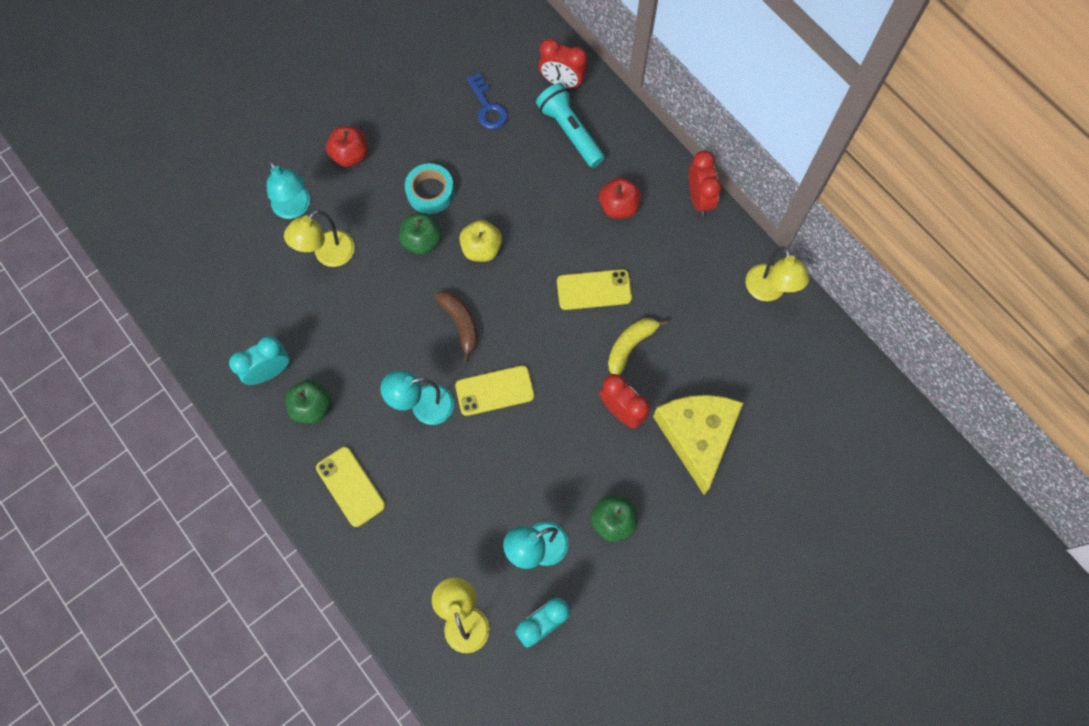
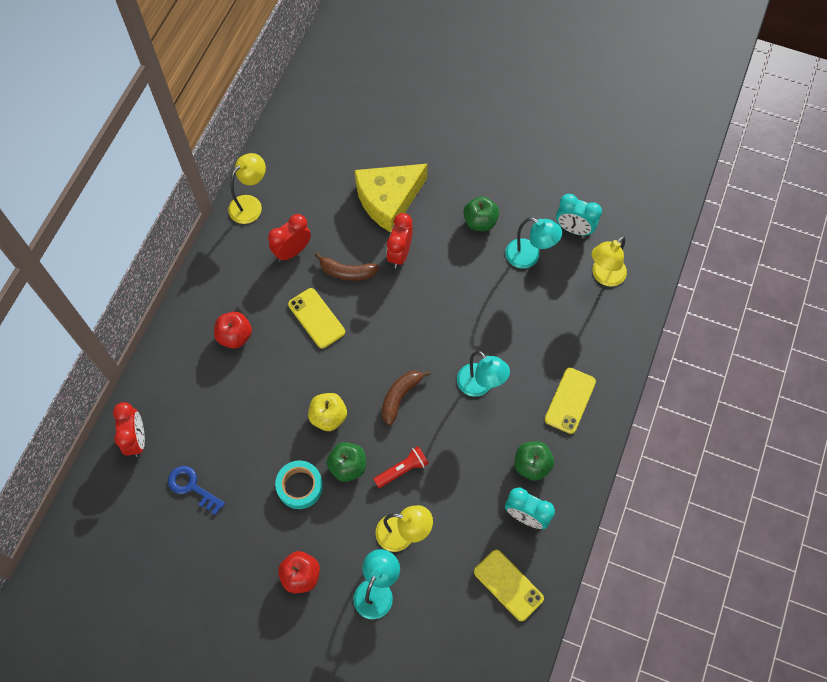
camera: 120 degrees left, 5 degrees down
(387, 286) = (402, 470): none -> red flashlight
(487, 107) = (192, 487): blue key -> blue key turned 90 degrees counterclockwise
(494, 390) = (437, 344): yellow phone -> yellow phone (508, 585)
(570, 132) = (183, 407): turquoise flashlight -> none
(630, 346) = (347, 272): yellow banana -> brown banana
(699, 199) = (197, 283): red clock -> red clock (292, 251)

